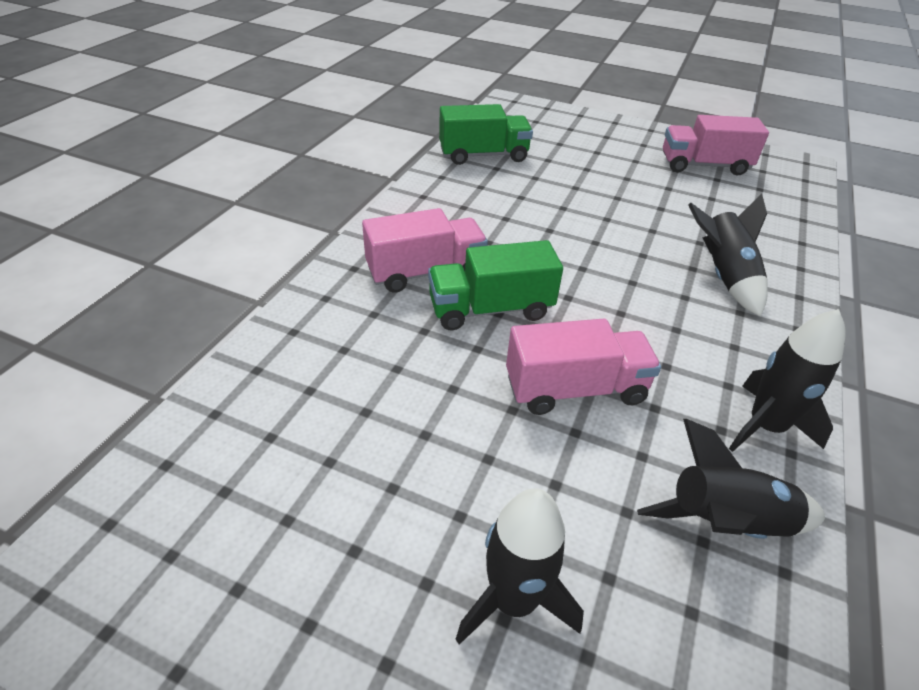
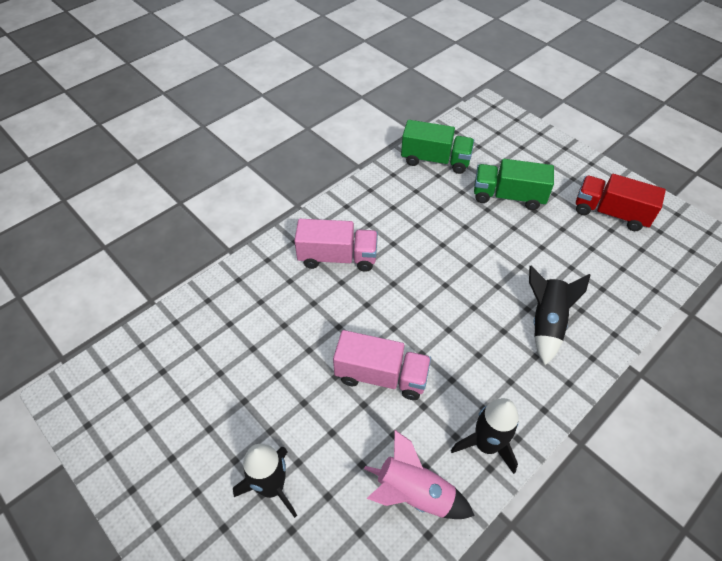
camera: 25 degrees right, 10 degrees up
(490, 309) = (363, 299): green truck -> green truck (508, 196)
(704, 165) = (610, 213): pink truck -> red truck
(726, 523) = (414, 494): black rocket -> pink rocket

